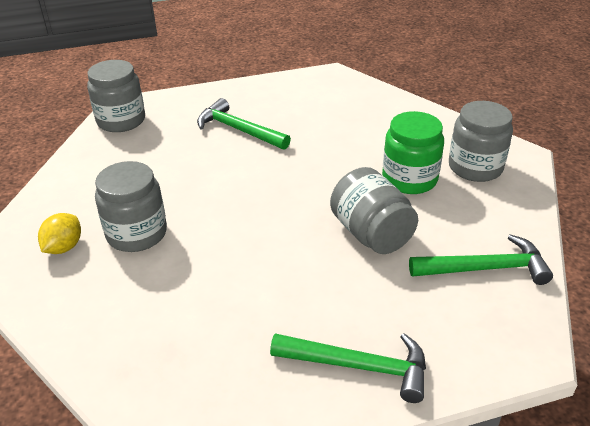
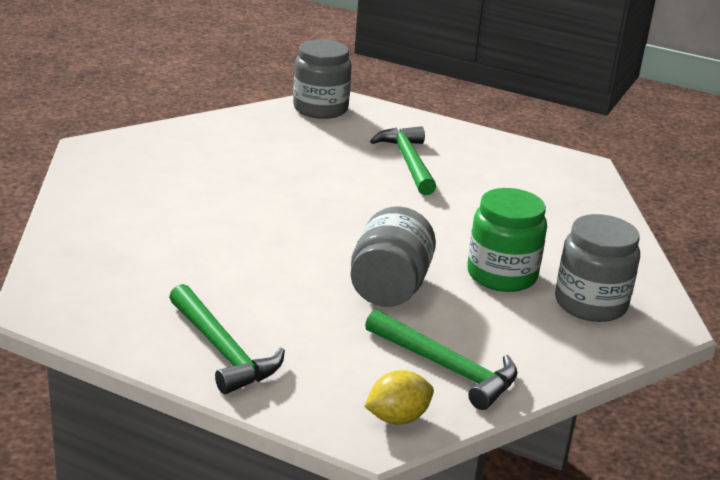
camera: 40 degrees right, 10 degrees down
(64, 247) = (146, 165): yellow lemon -> yellow lemon (397, 418)
(137, 233) = (207, 185): grey jar -> none

